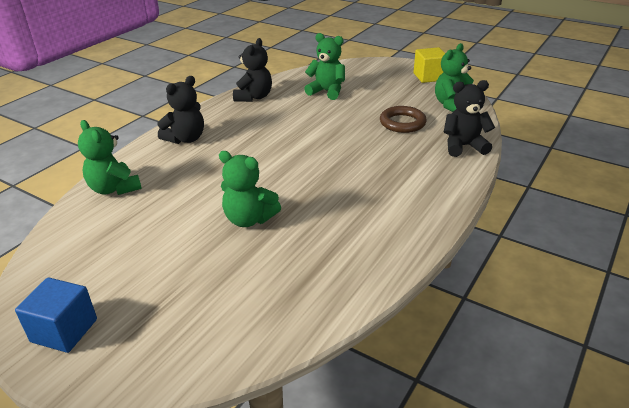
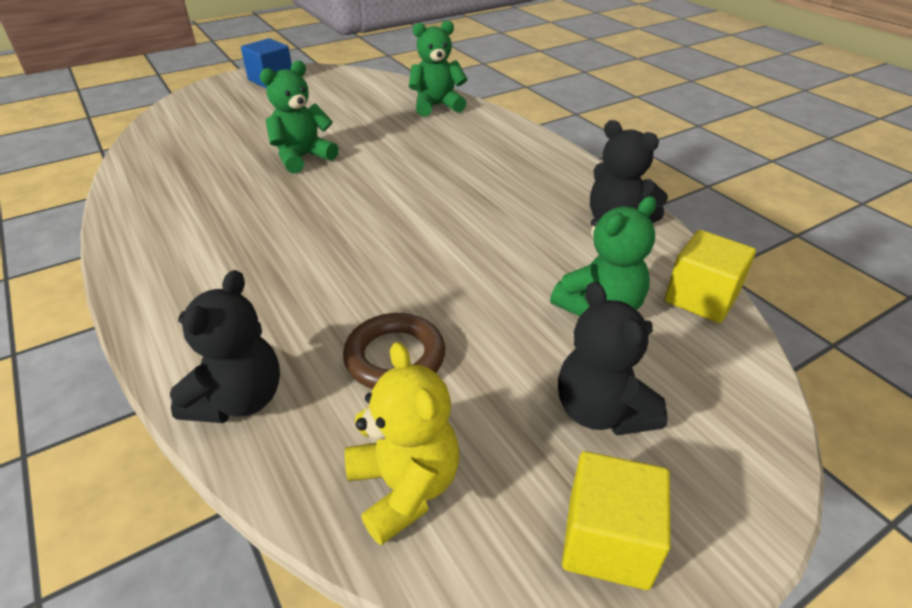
camera: 115 degrees right, 5 degrees up
(186, 139) = (512, 151): black teddy bear -> black teddy bear (601, 411)
(300, 75) = (701, 298): none -> yellow cube
(452, 105) = (404, 487): green teddy bear -> yellow teddy bear

